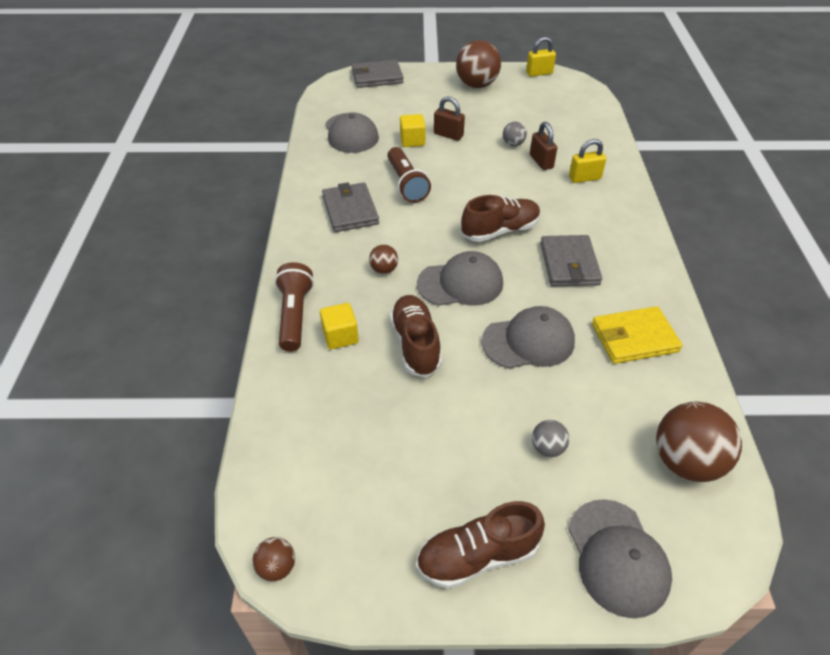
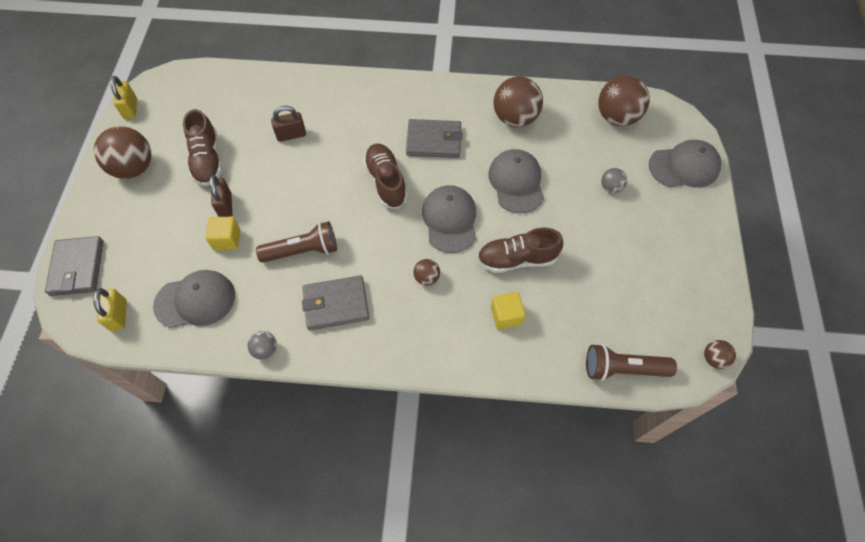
camera: 85 degrees left, 15 degrees up
(295, 315) = (479, 354): brown flashlight -> brown flashlight (622, 368)
(448, 135) = (225, 205): brown padlock -> brown padlock turned 45 degrees counterclockwise
(477, 556) = (692, 238): brown shoe -> brown shoe (207, 160)
(513, 144) = (257, 152): grey ball -> grey ball (265, 349)
(584, 178) = (323, 108): yellow padlock -> yellow padlock (119, 315)
(634, 338) = (515, 118): yellow wallet -> brown ball

